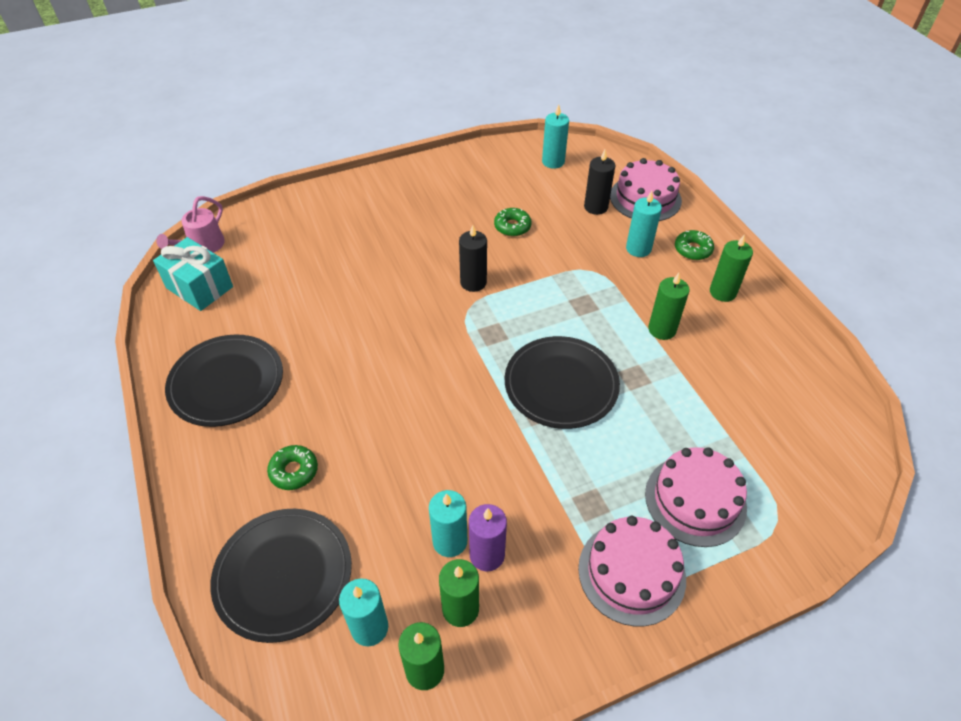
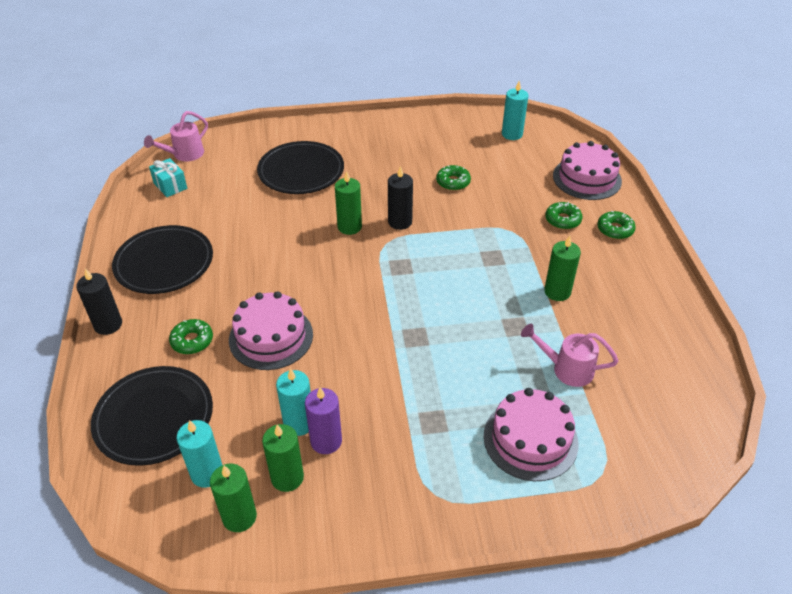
camera: 15 degrees right, 5 degrees down
(199, 287) = (170, 186): turquoise gift -> turquoise gift, size x0.63
(561, 385) = (445, 319): black plate -> black plate (301, 171)
(596, 207) = (536, 178): black candle -> black candle (108, 325)
(631, 572) = (447, 485): pink cake -> pink cake (271, 337)
(638, 249) = (562, 220): turquoise candle -> green donut
(702, 413) = (567, 369): none -> pink watering can
(722, 292) = (629, 271): green candle -> green candle (349, 227)

